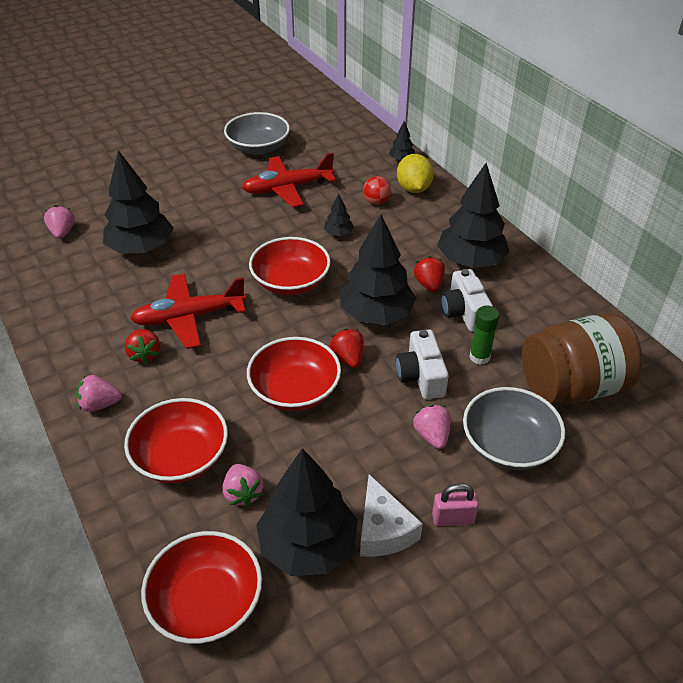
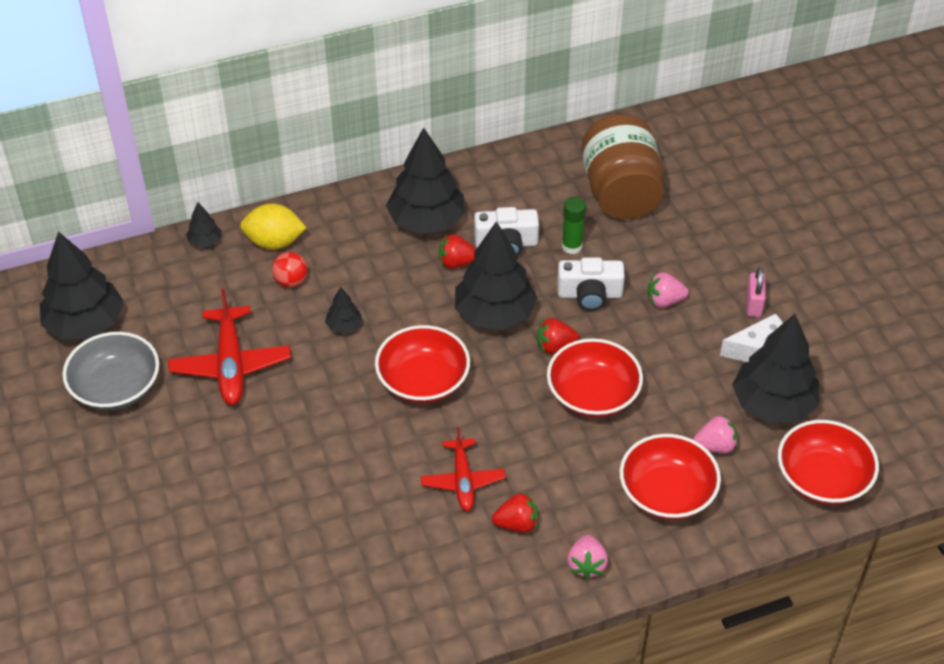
camera: 80 degrees left, 5 degrees up
(62, 232) = (253, 623): pink strawberry -> none
(141, 248) = (316, 529): black tree -> black tree (85, 324)
(189, 317) = (463, 481): red plane -> red plane, size x0.66
(508, 445) = (681, 252): grey bowl -> none

